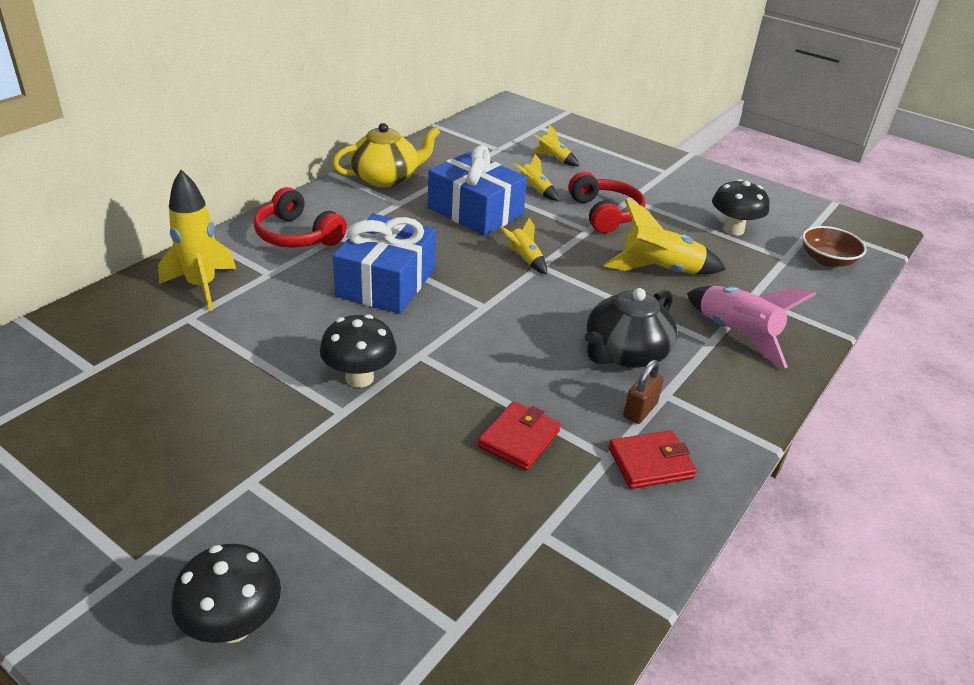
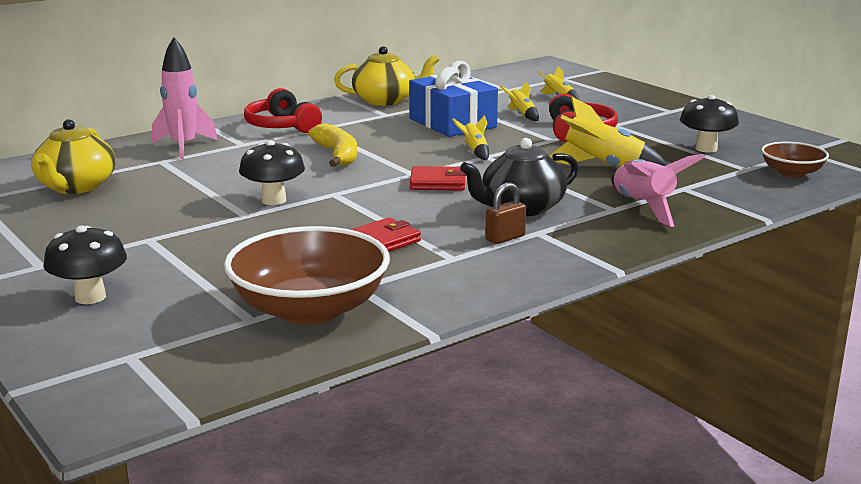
camera: 20 degrees right, 15 degrees down
(103, 385) = (76, 187): none -> yellow teapot
(202, 286) = (184, 147): yellow rocket -> pink rocket
(386, 282) = (337, 155): blue gift -> yellow banana
(512, 592) = (310, 309): none -> brown bowl
(650, 463) = (488, 264): red wallet -> red wallet (438, 182)

